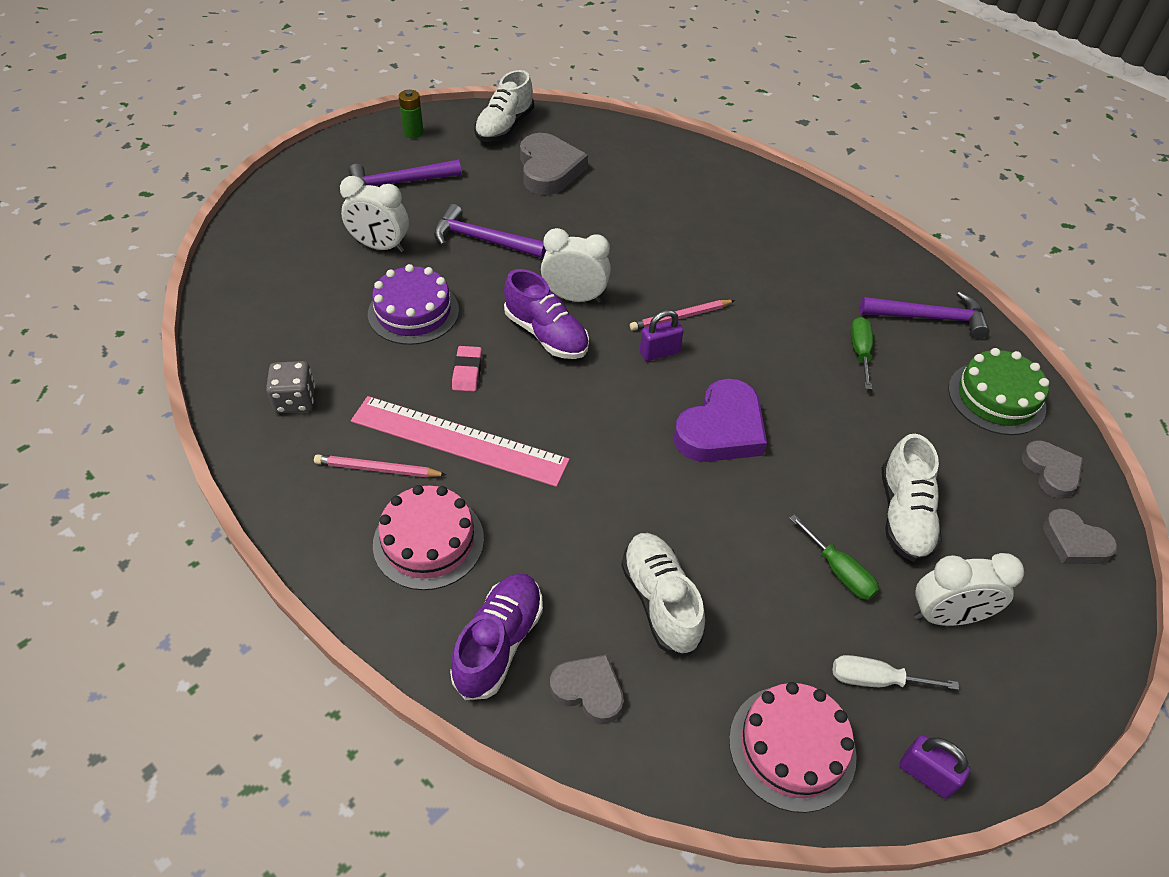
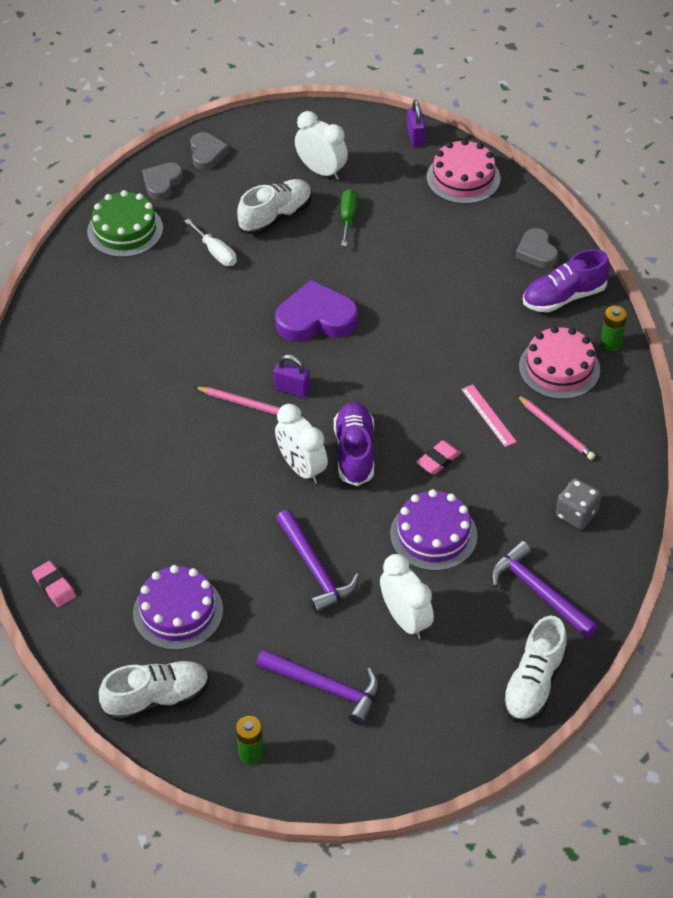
camera: 135 degrees left, 0 degrees up
(392, 615) = (611, 343): none -> green battery
(458, 441) = (488, 415): pink ruler -> pink ruler, size x0.47
(549, 170) = (178, 612): grey heart -> purple cake
(645, 142) = (54, 586): none -> pink eraser
(660, 601) = (459, 263): white shoe -> white shoe (533, 684)
(860, 352) = (162, 305): green screwdriver -> none
(875, 679) = (392, 173): white screwdriver -> white screwdriver (216, 252)
(929, 318) = (81, 294): purple hammer -> purple hammer (538, 592)

